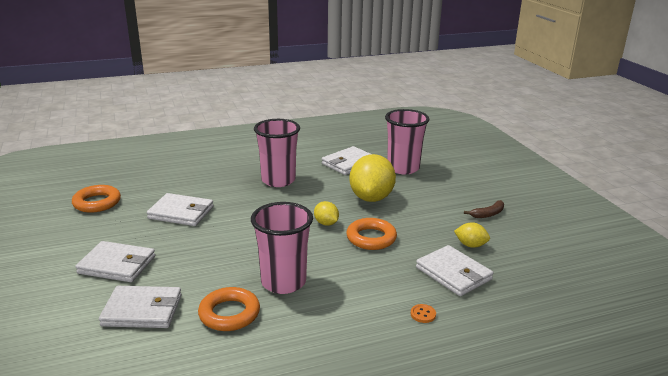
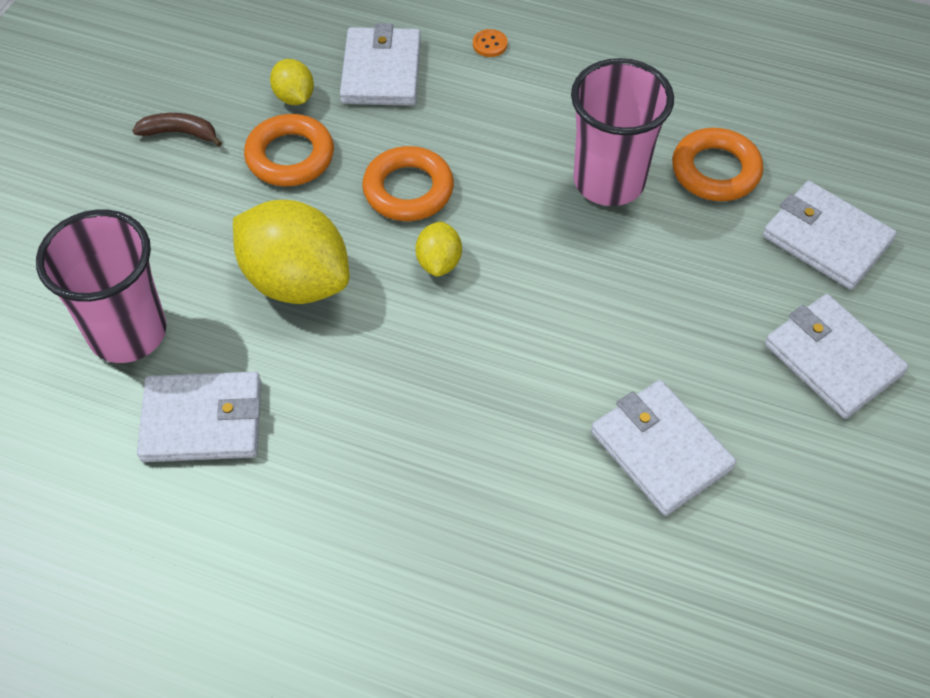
camera: 140 degrees left, 30 degrees up
(97, 203) = (814, 601): orange ring -> orange ring (290, 156)
(278, 180) = (400, 449): pink cup -> none
(371, 198) = (296, 280): yellow lemon -> yellow lemon turned 75 degrees clockwise

